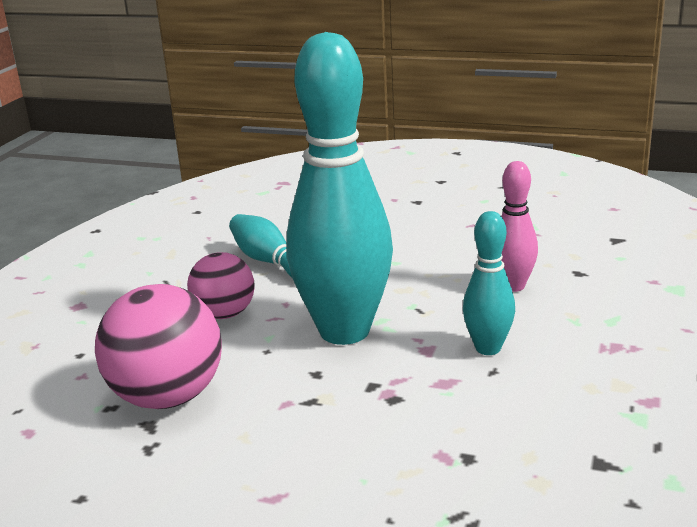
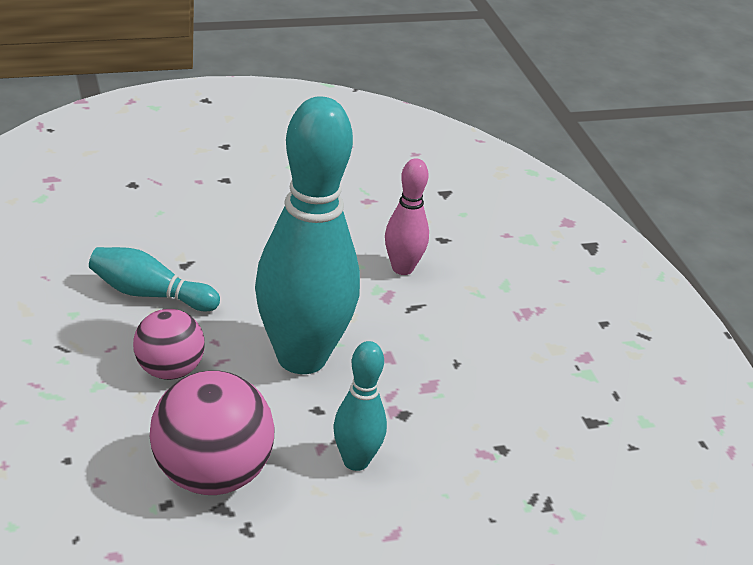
camera: 40 degrees left, 10 degrees up
(488, 348) = (435, 341): turquoise bowling pin -> turquoise bowling pin (356, 461)

